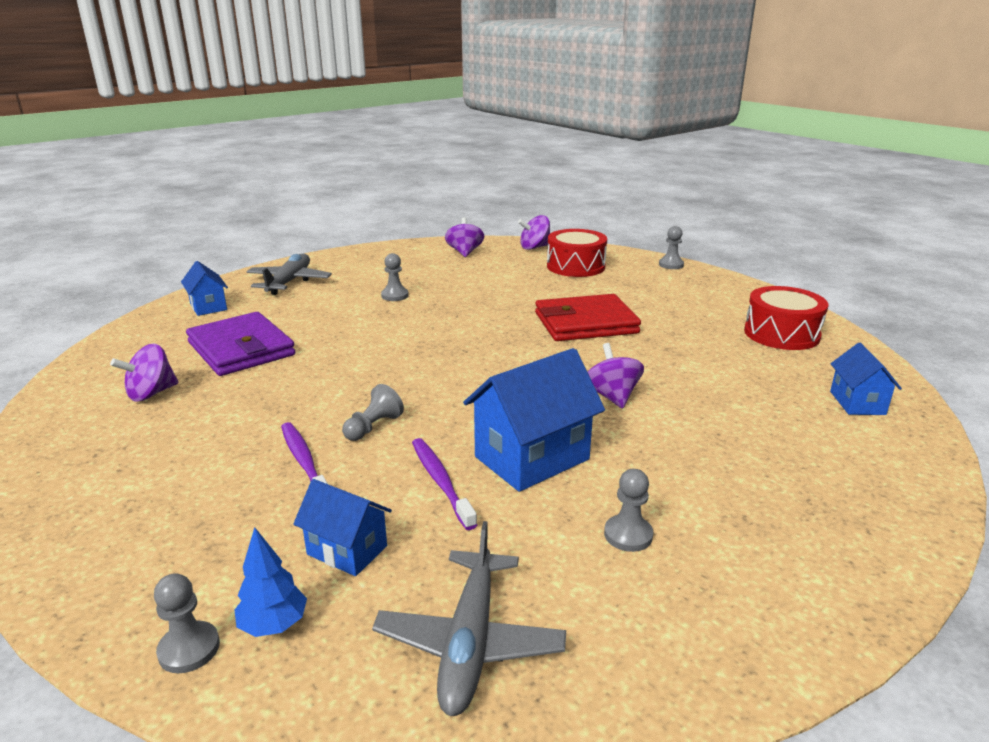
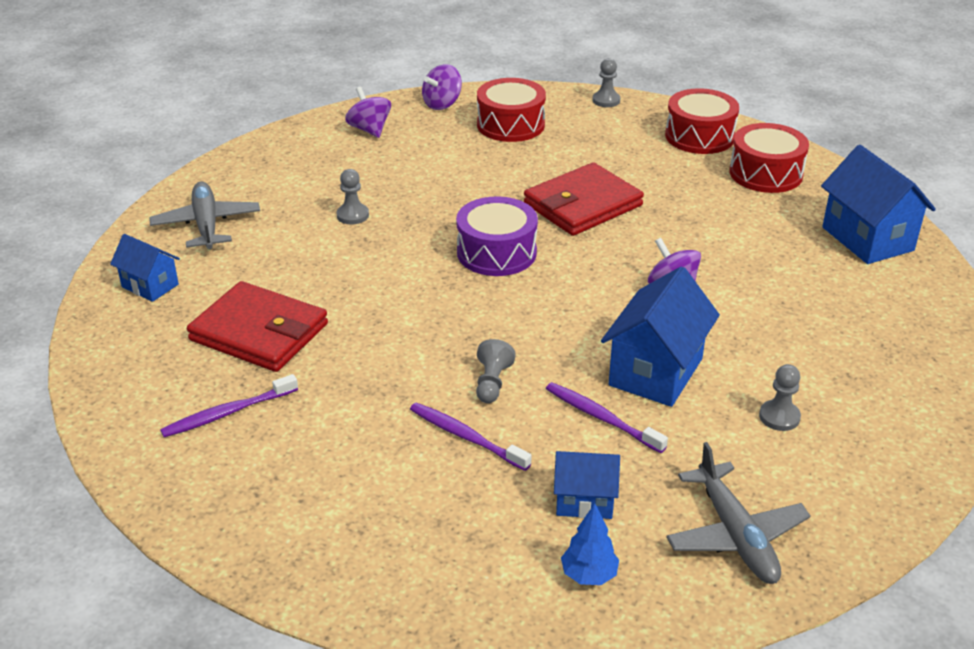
camera: 25 degrees left, 10 degrees up
(151, 393) = (227, 413): purple spinning top -> purple toothbrush
(189, 649) = (545, 614): grey pawn -> none
(241, 349) = (259, 332): purple wallet -> red wallet
(479, 339) = (496, 252): none -> purple drum
(736, 299) = (699, 136): none -> red drum
(857, 403) = (867, 239): blue house -> blue house, size x1.73

